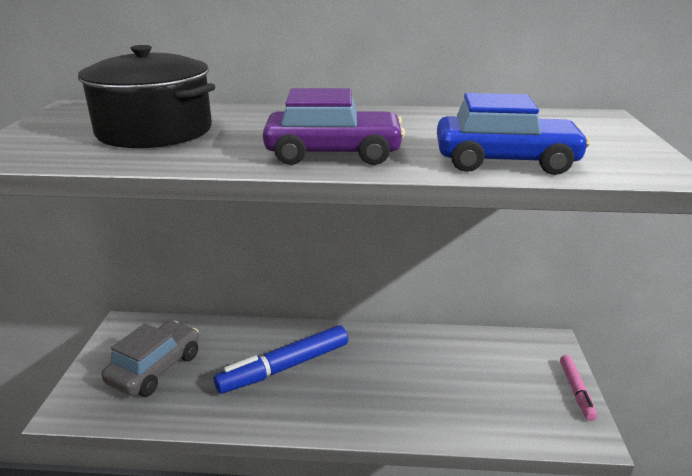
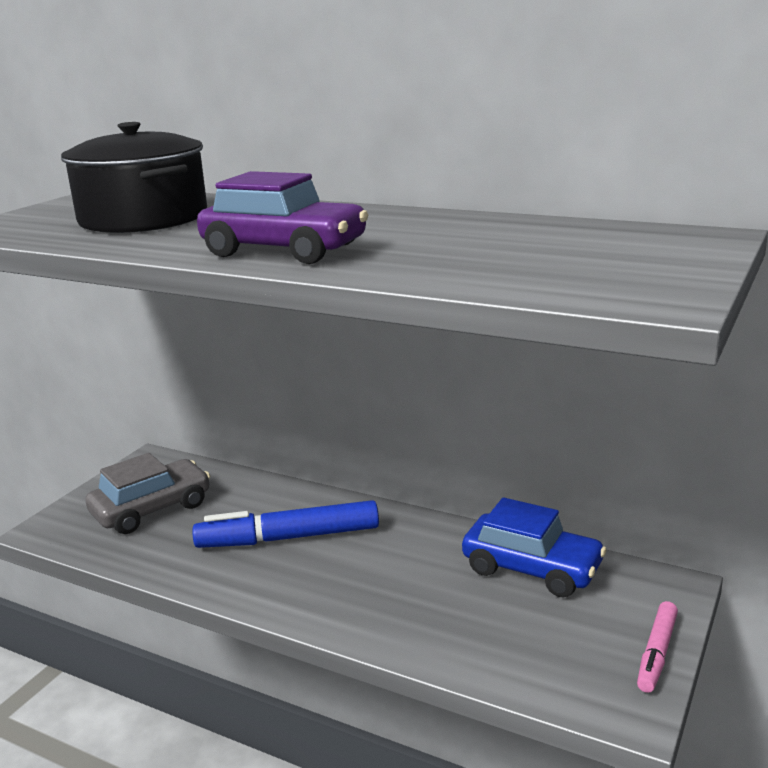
camera: 25 degrees right, 5 degrees down
(505, 161) = (467, 273): blue car -> blue car (532, 568)

